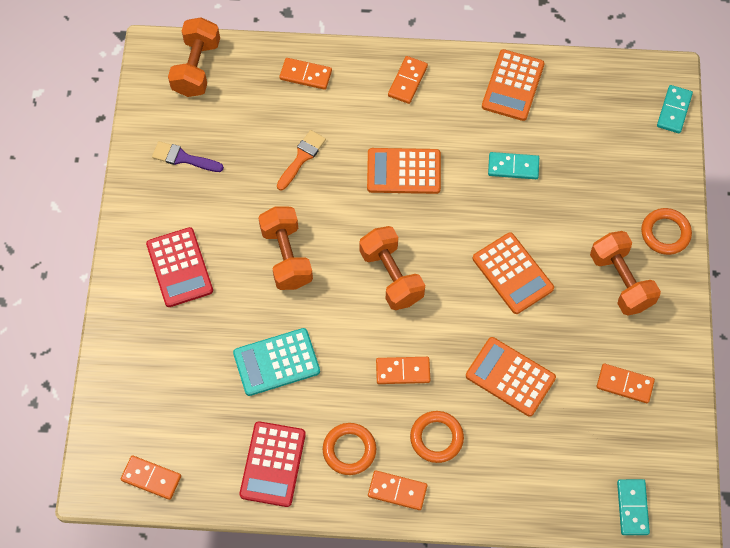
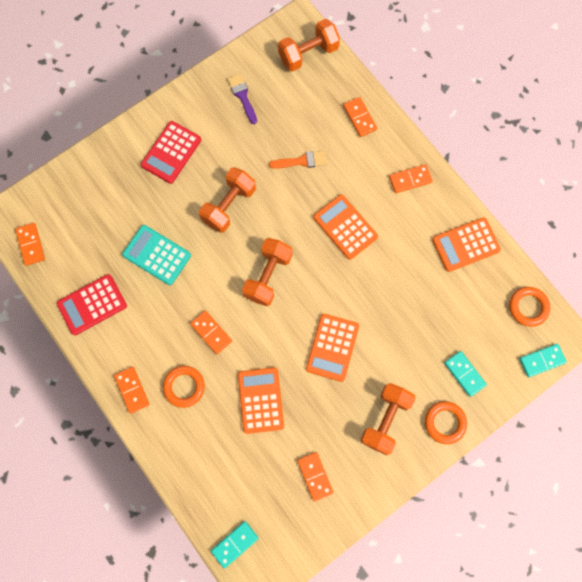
camera: 50 degrees right, 10 degrees up
(349, 450) = (135, 341): orange ring -> orange ring (528, 307)
(513, 167) = (407, 290): turquoise domino -> turquoise domino (464, 374)

